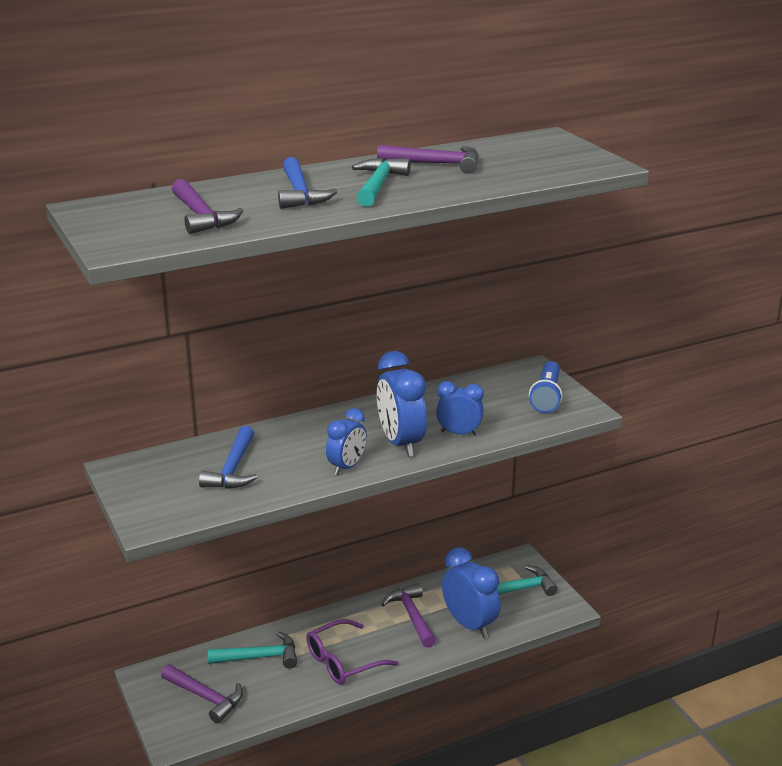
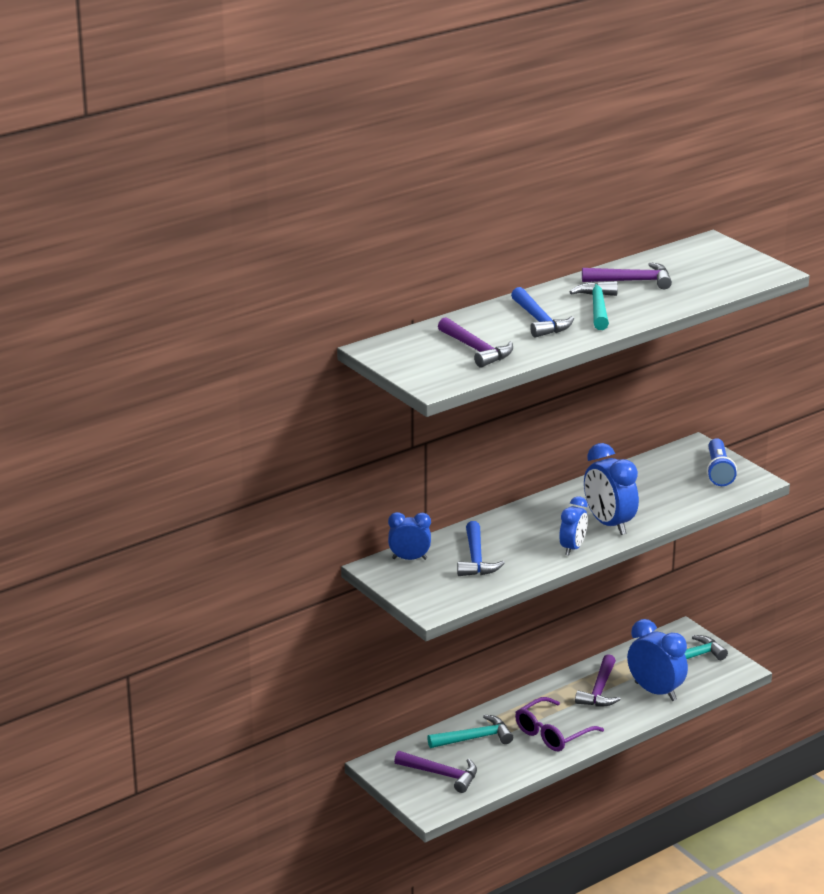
camera: 10 degrees left, 0 degrees up
(411, 616) = (599, 690): purple hammer -> purple hammer turned 135 degrees counterclockwise
(459, 433) = (655, 511): blue clock -> blue clock (409, 559)

